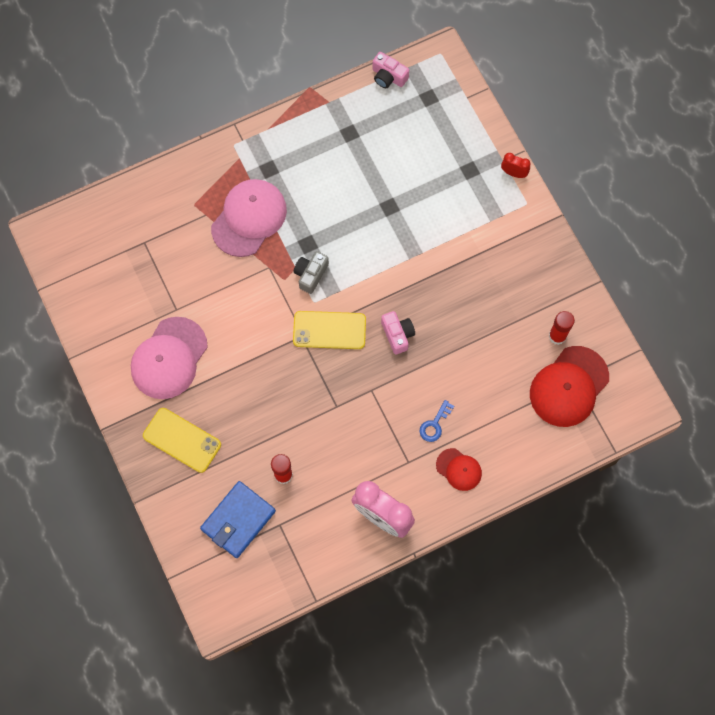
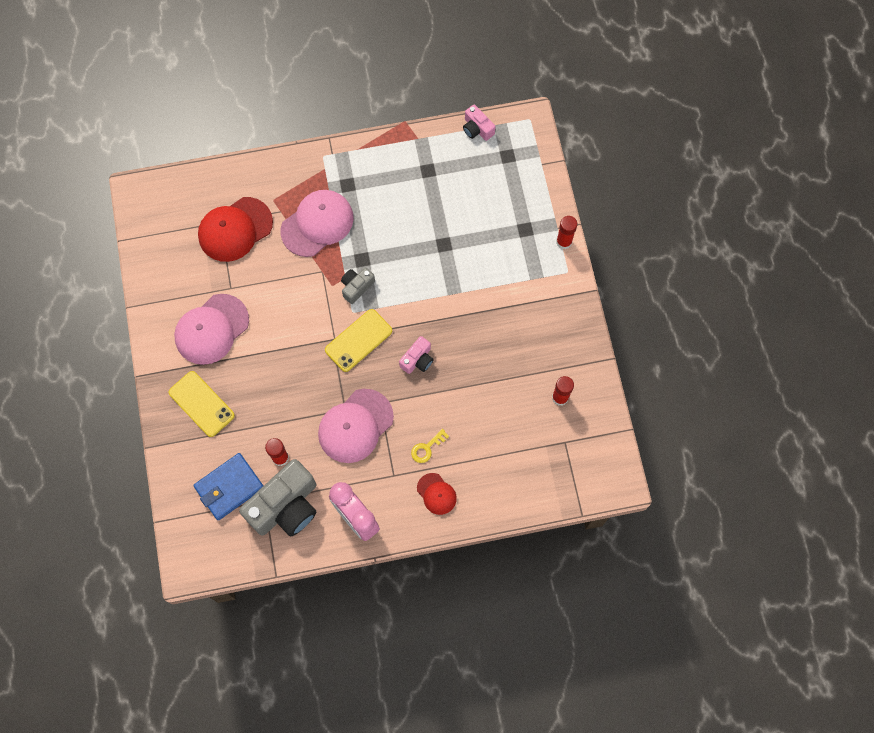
camera: 15 degrees right, 0 degrees up
(304, 524) = (285, 506): none -> grey camera
(329, 330) = (358, 340): yellow phone -> yellow phone turned 60 degrees counterclockwise
(353, 421) = (355, 426): none -> pink cap
(397, 334) = (417, 360): pink camera -> pink camera turned 45 degrees clockwise
(434, 424) = (426, 448): blue key -> yellow key
(513, 173) = (564, 242): red clock -> red glue stick
(569, 386) = (557, 445): red cap -> red cap (235, 229)

